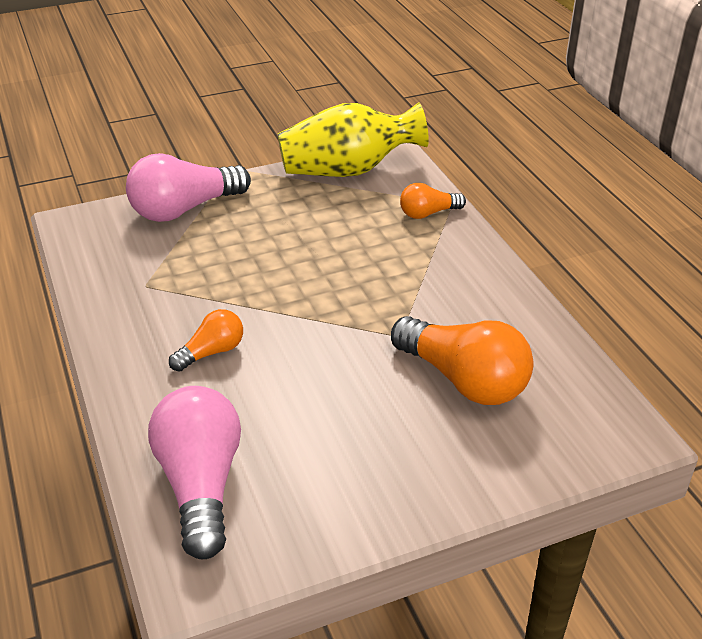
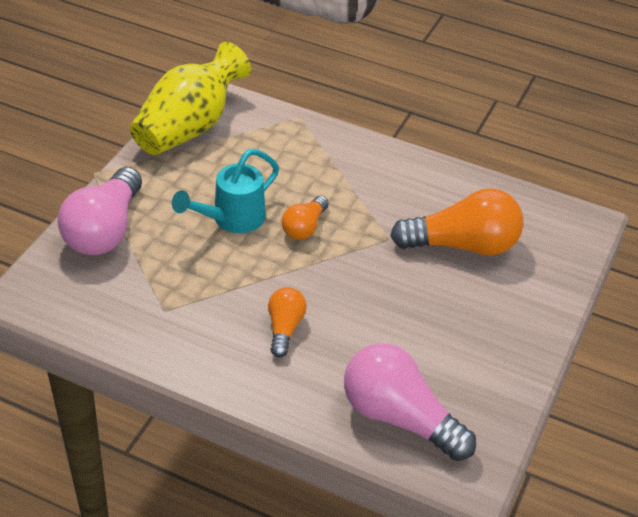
camera: 45 degrees left, 5 degrees up
(286, 250) = (231, 219): none -> turquoise watering can
(428, 213) = (293, 134): orange light bulb -> orange light bulb (304, 227)

